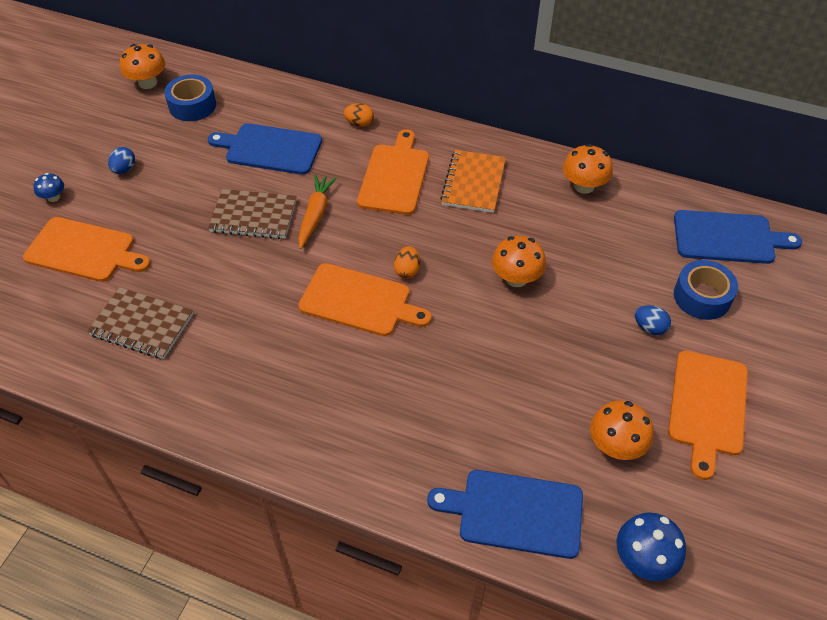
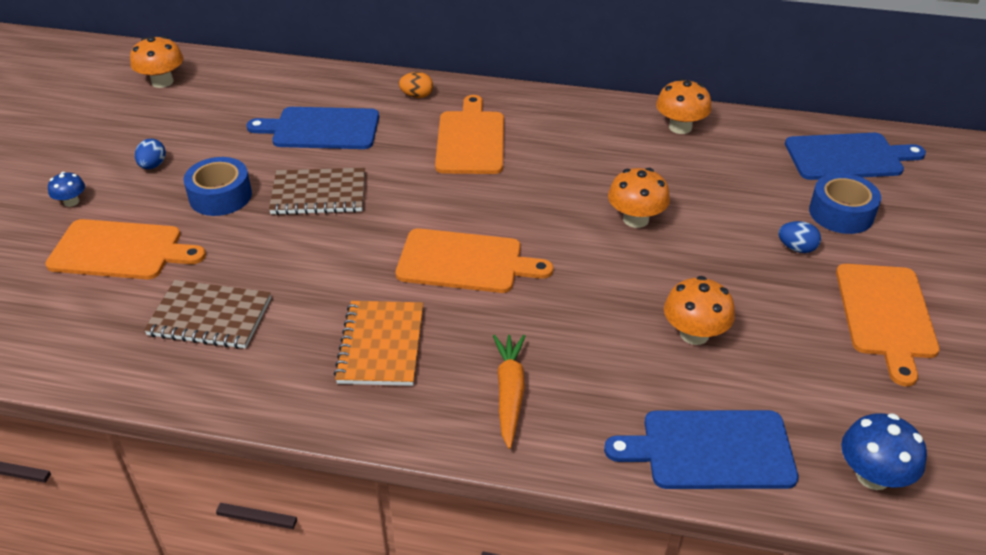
camera: 10 degrees left, 10 degrees down
(192, 105) = (220, 98): blue tape -> blue tape (220, 196)
(315, 215) = (390, 185): orange carrot -> orange carrot (509, 394)
(407, 270) = (511, 226): orange egg -> none
(473, 183) = (560, 137): orange notebook -> orange notebook (381, 345)
(616, 445) = (800, 366): orange mushroom -> orange mushroom (694, 334)

